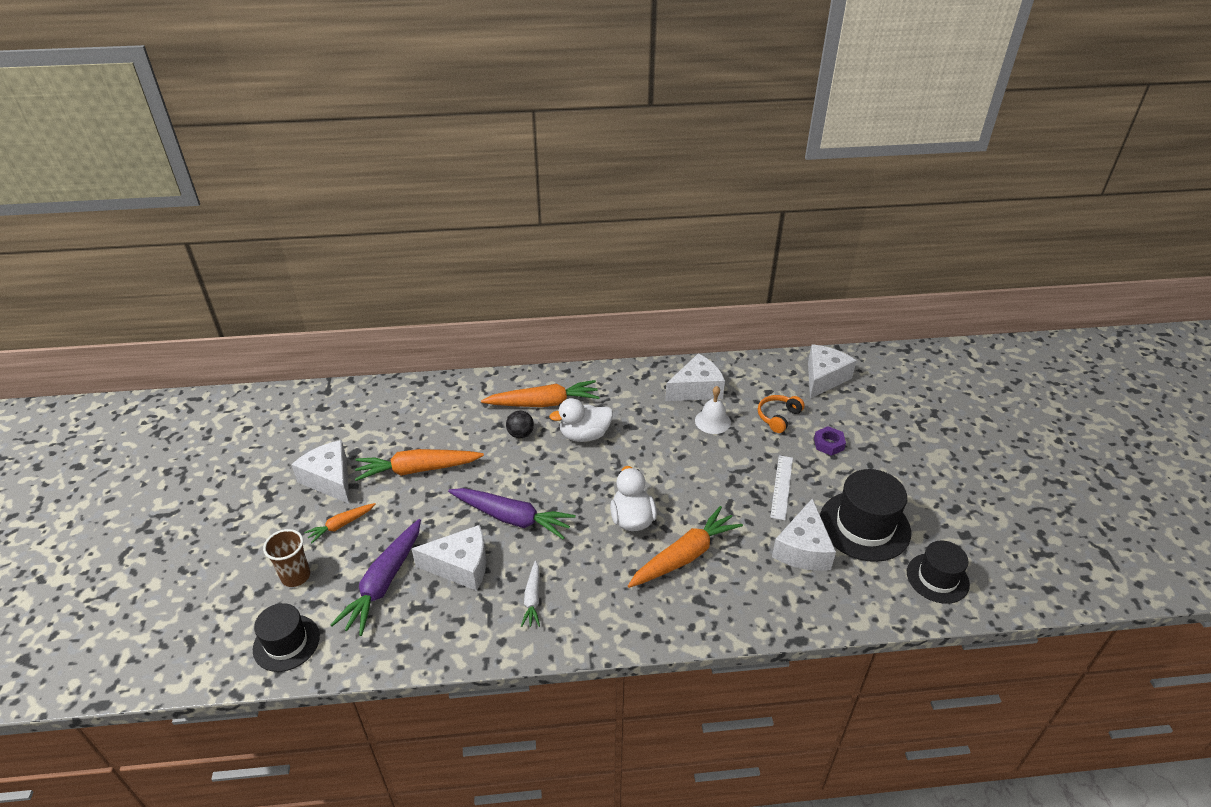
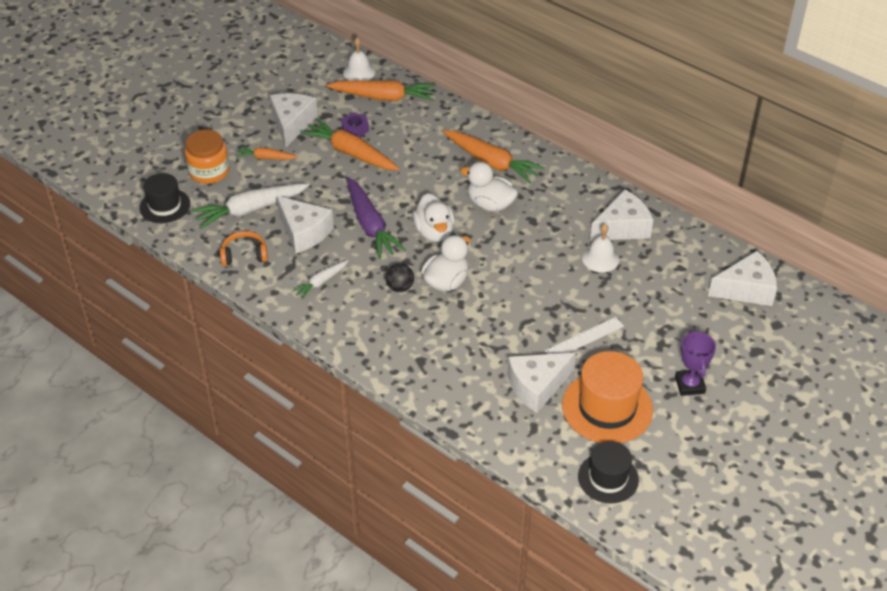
camera: 45 degrees right, 5 degrees up
(296, 576) = (209, 171): brown cup -> orange jar
(340, 400) = (359, 72): none -> white bell
(384, 583) = (250, 210): purple carrot -> white carrot
(520, 434) = (447, 174): black ball -> black ball (400, 287)
(571, 486) = (434, 232): none -> white duck
(685, 556) = (449, 329): orange carrot -> orange carrot (384, 97)
(696, 389) = (622, 227): white cheese -> white cheese turned 45 degrees counterclockwise
(778, 417) = (658, 291): orange headphones -> orange headphones (244, 255)
(828, 444) = (669, 337): purple nut -> purple nut (355, 128)
(864, 526) = (607, 407): black hat -> orange hat
(885, 467) = (689, 385): none -> purple trophy

